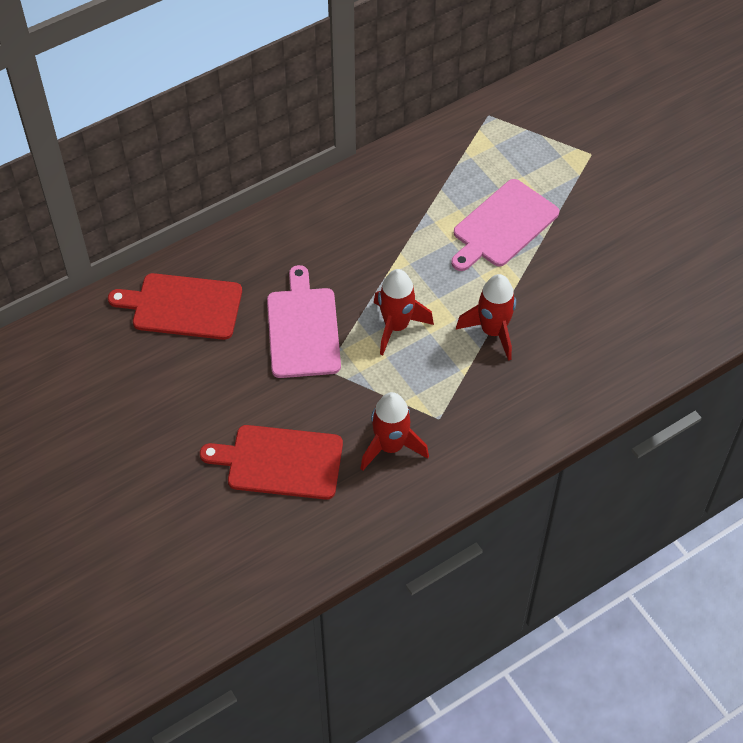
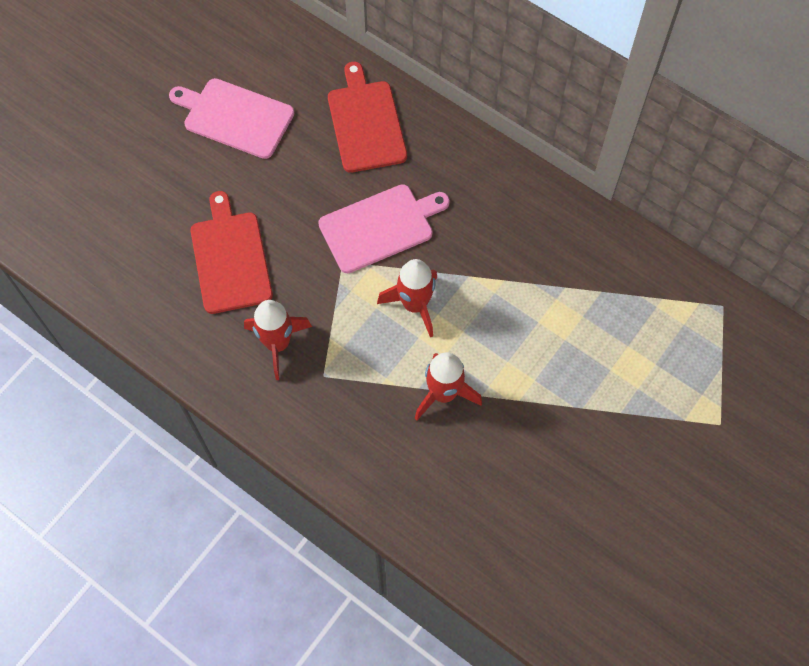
camera: 70 degrees right, 10 degrees up
(503, 226) = (580, 364): pink cutting board -> pink cutting board (235, 117)

